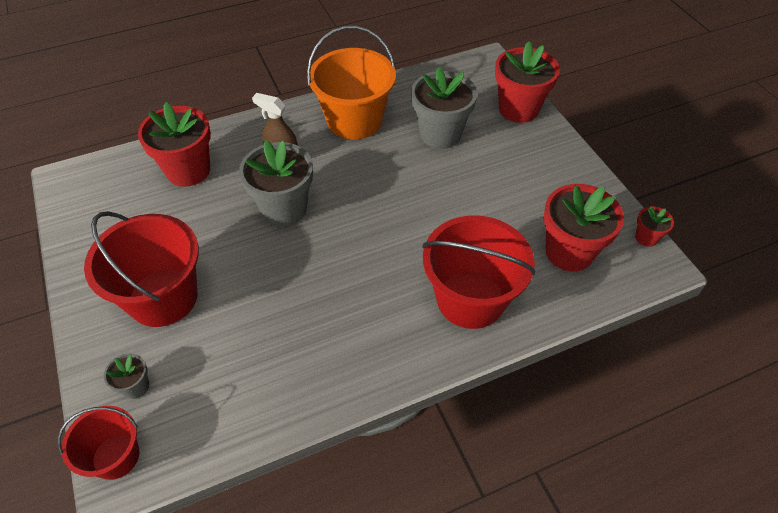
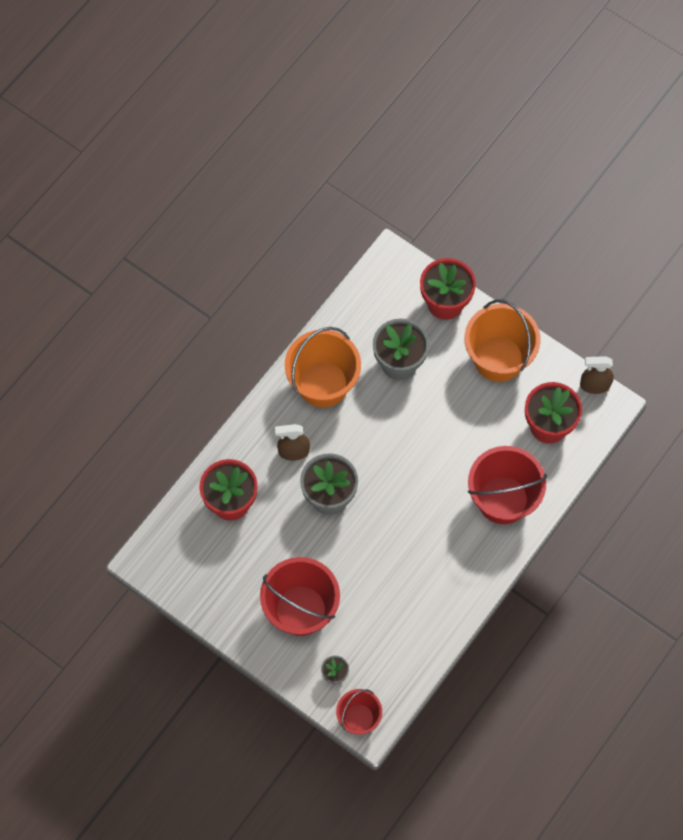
camera: 30 degrees left, 15 degrees up
(546, 171) = (498, 358): none -> orange bucket
(646, 237) = (594, 385): red flower pot -> brown spray bottle

